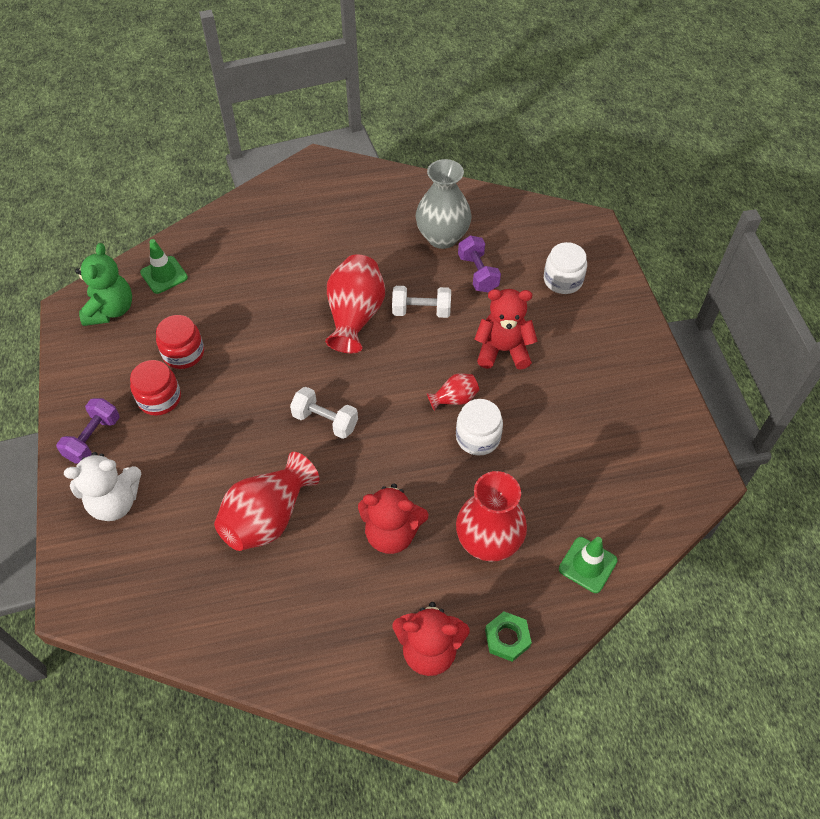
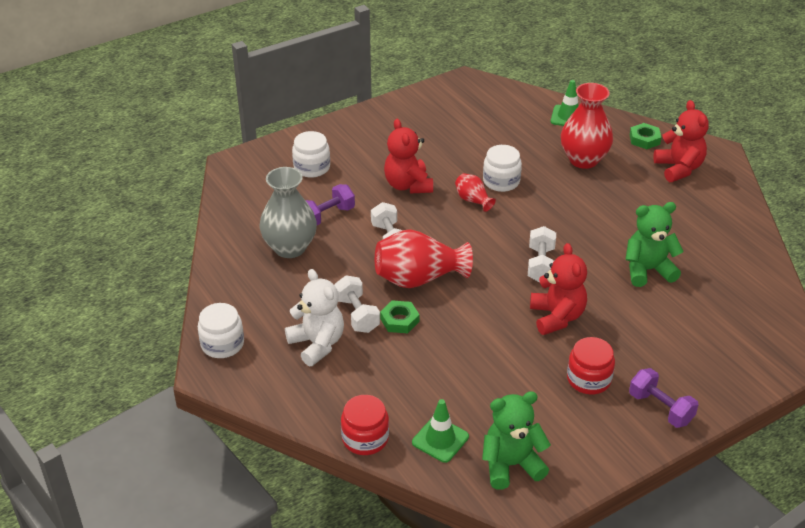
camera: 110 degrees left, 15 degrees down
(93, 439) = (660, 408): purple dumbbell -> purple dumbbell turned 45 degrees clockwise
(115, 502) = (705, 366): white teddy bear -> white teddy bear (317, 344)
(183, 353) = (529, 382): red jar -> red jar (365, 438)
(268, 517) = (648, 270): red vase -> green teddy bear
(308, 287) = (399, 320): none -> green nut
(331, 261) = (357, 315): none -> white dumbbell
(342, 174) = (222, 344): none -> white jar
(391, 533) = (611, 204): red teddy bear -> red teddy bear (557, 317)

